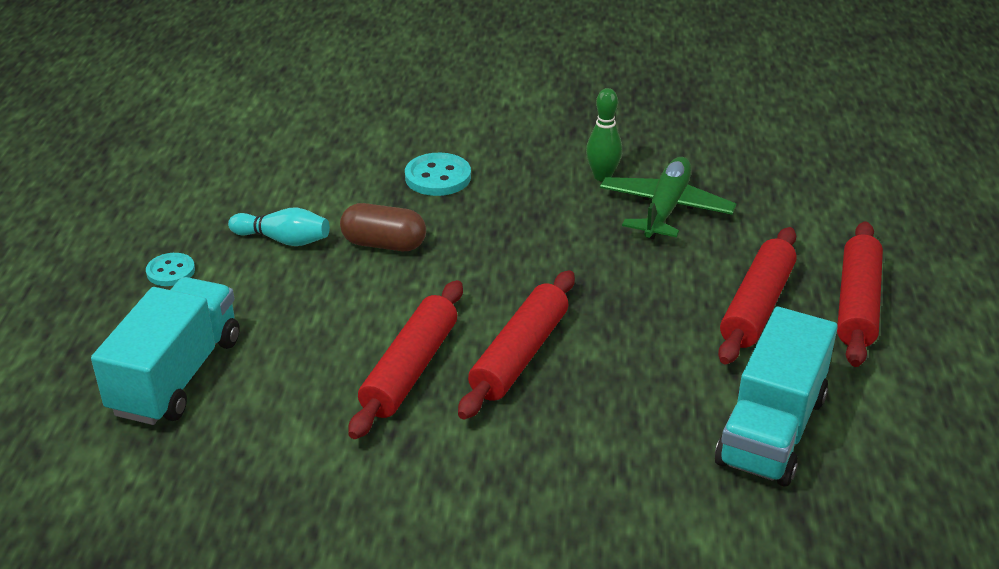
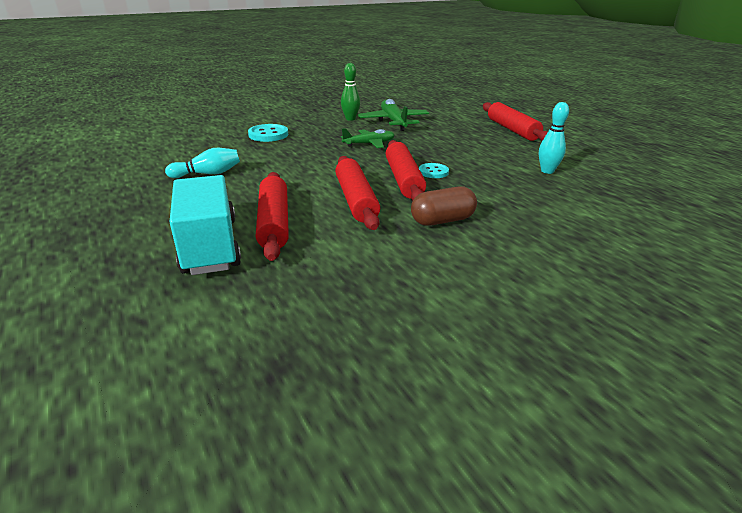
camera: 35 degrees left, 5 degrees down
(171, 271) = (144, 204): turquoise button -> turquoise button (433, 172)
(384, 244) = (272, 162): brown capsule -> brown capsule (442, 220)
(561, 253) = (369, 144): none -> green plane
(757, 306) = (477, 139): red rolling pin -> red rolling pin (274, 223)
(771, 430) = (547, 171): turquoise truck -> turquoise bowling pin

